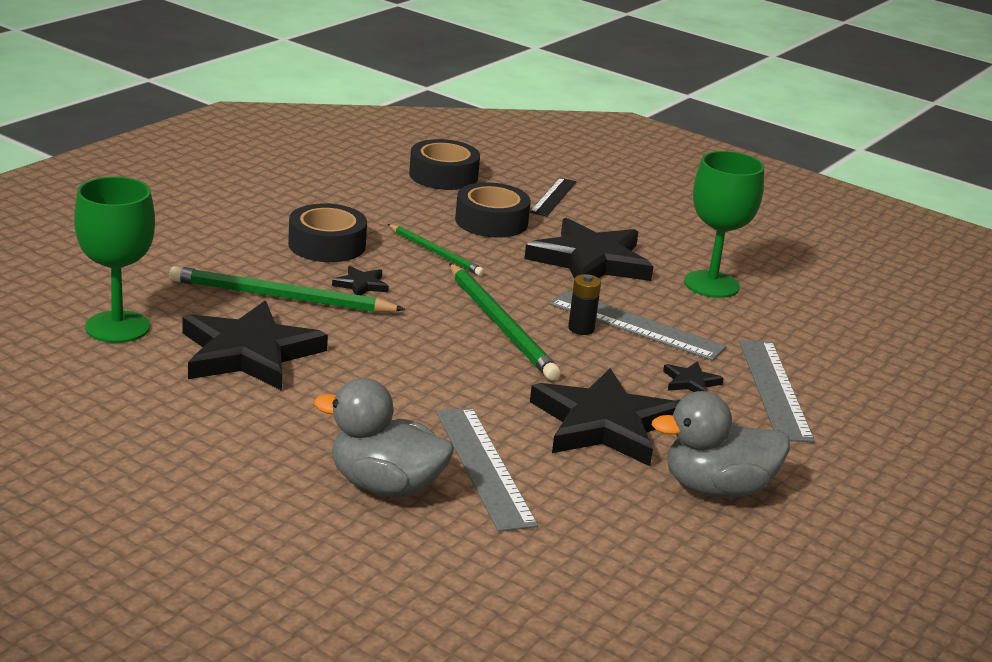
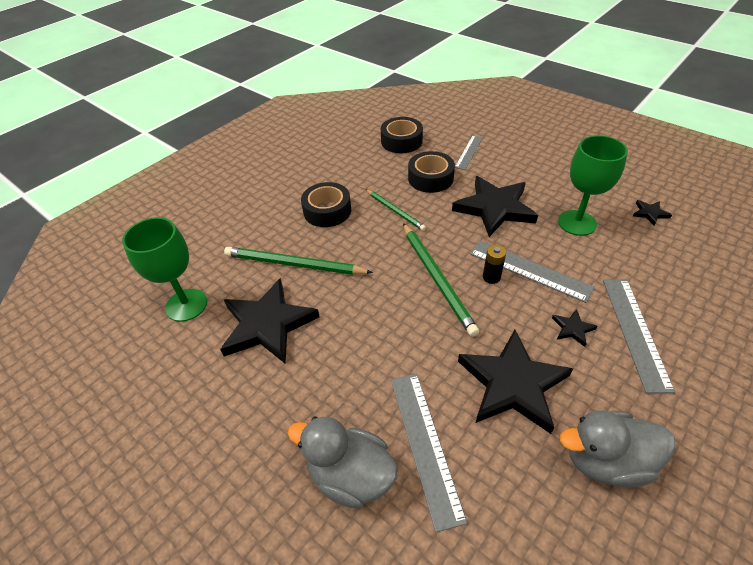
camera: 10 degrees right, 20 degrees up
(361, 285) = (346, 247): black star -> black star (650, 213)
(553, 197) = (469, 152): black ruler -> grey ruler

